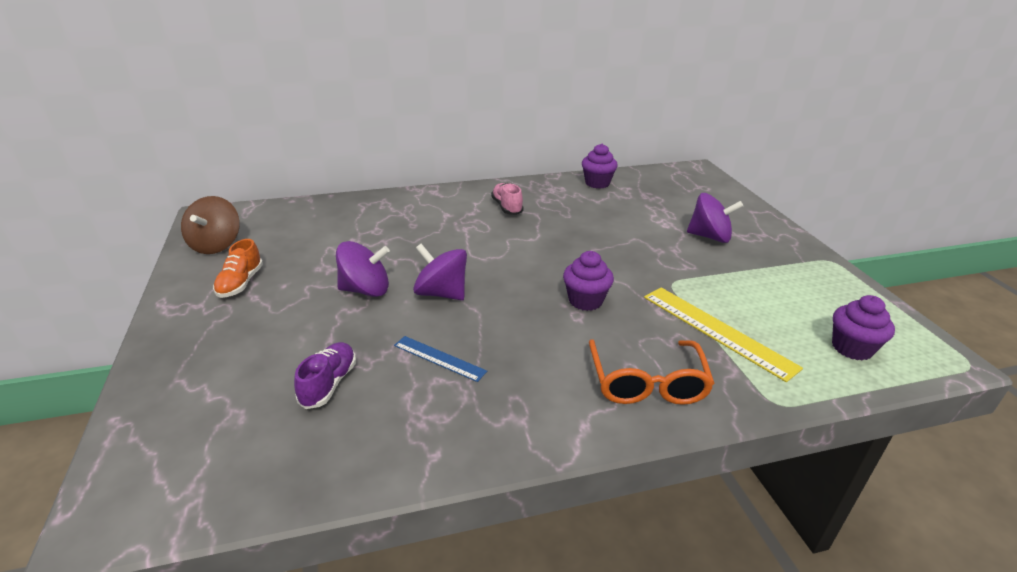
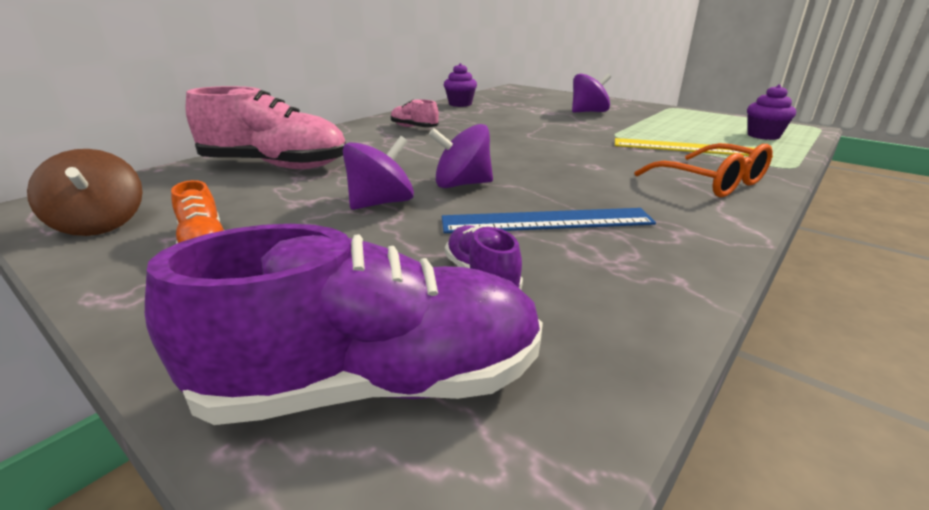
camera: 35 degrees left, 5 degrees down
(194, 422) = (375, 383): none -> purple shoe
(355, 222) = (275, 166): none -> pink shoe
(439, 358) = (547, 221): blue ruler -> blue ruler, size x1.75
(585, 300) = (582, 157): purple cupcake -> none

